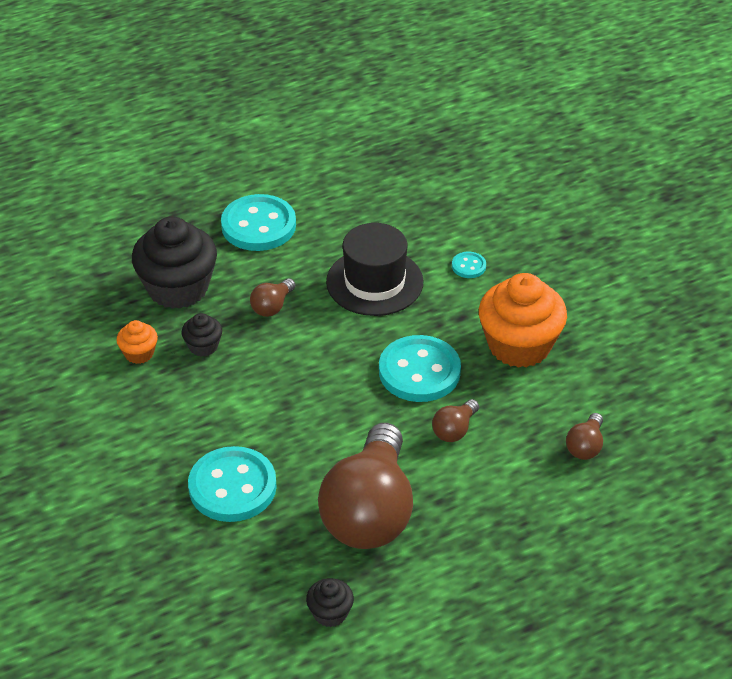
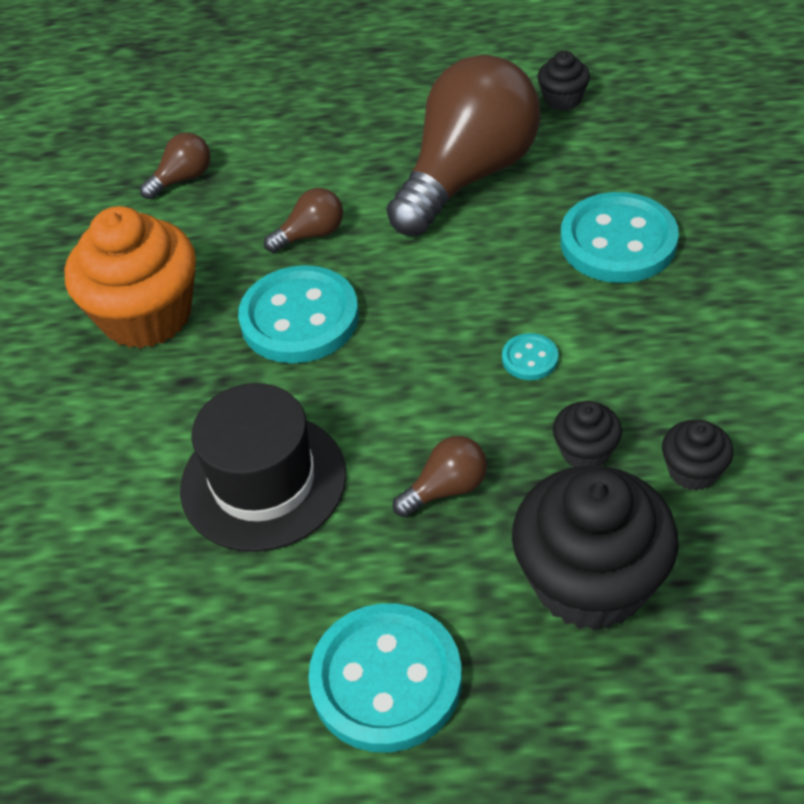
camera: 150 degrees left, 5 degrees up
(139, 353) = (693, 471): orange cupcake -> black cupcake
(468, 266) = (106, 462): turquoise button -> turquoise button (530, 358)

